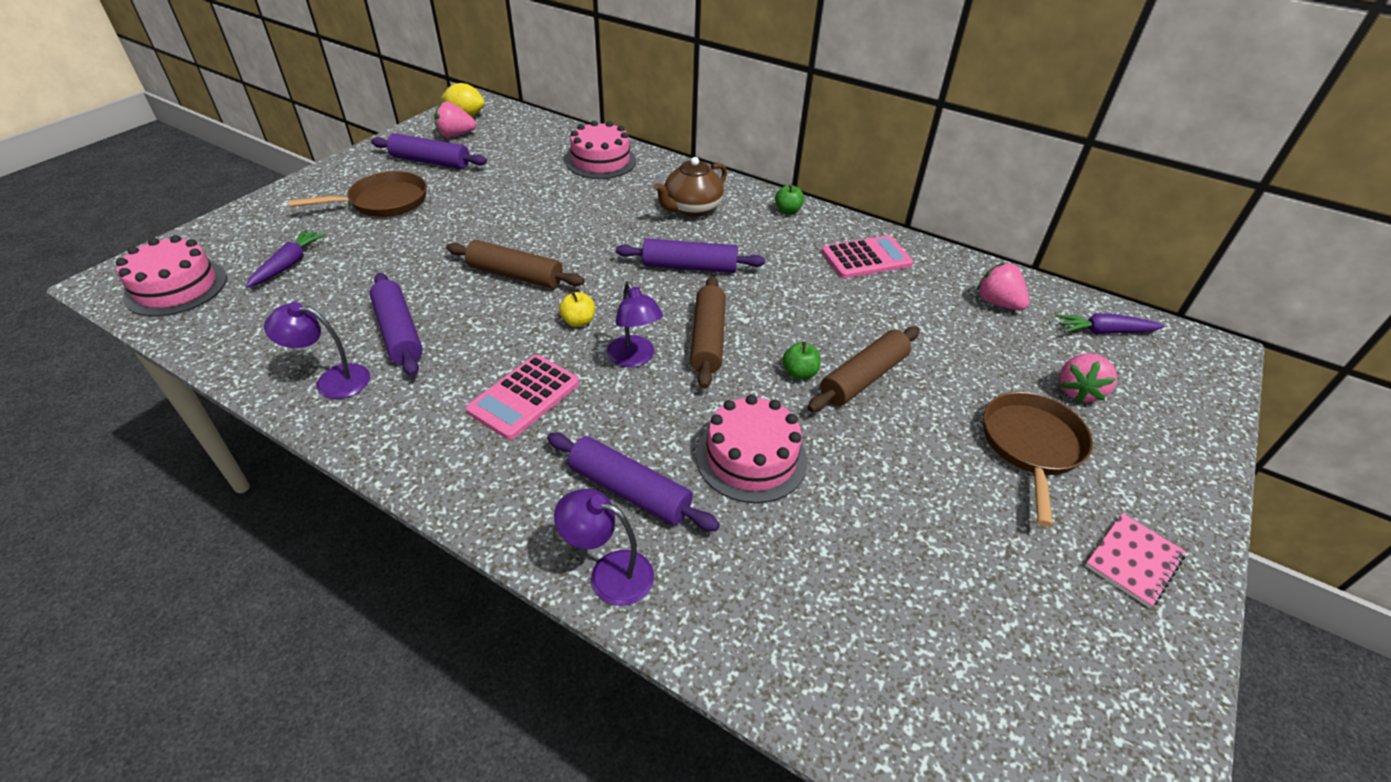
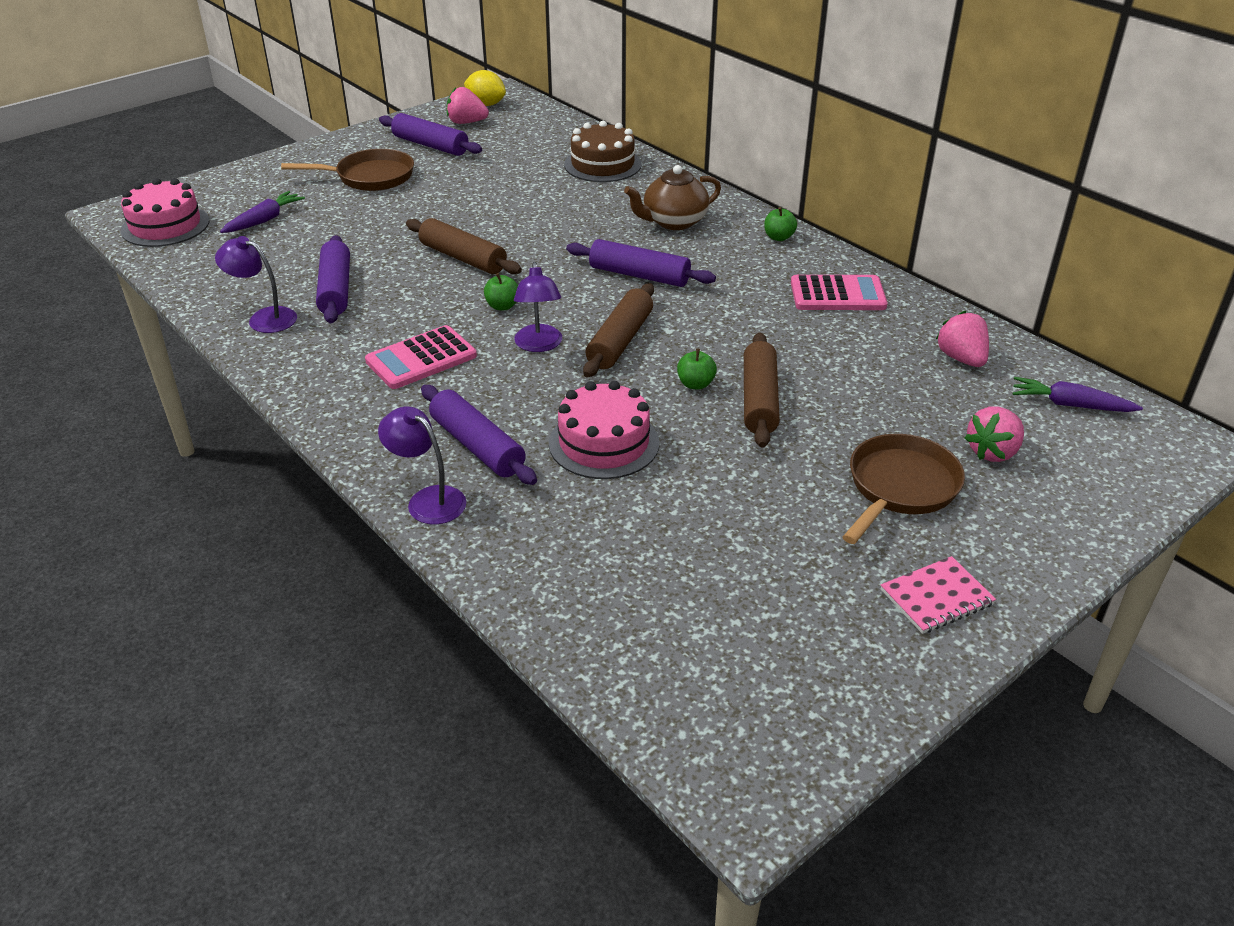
camera: 20 degrees right, 5 degrees down
(578, 321) = (502, 306): yellow apple -> green apple
(601, 161) = (602, 164): pink cake -> brown cake
(863, 378) = (759, 400): brown rolling pin -> brown rolling pin turned 60 degrees counterclockwise

